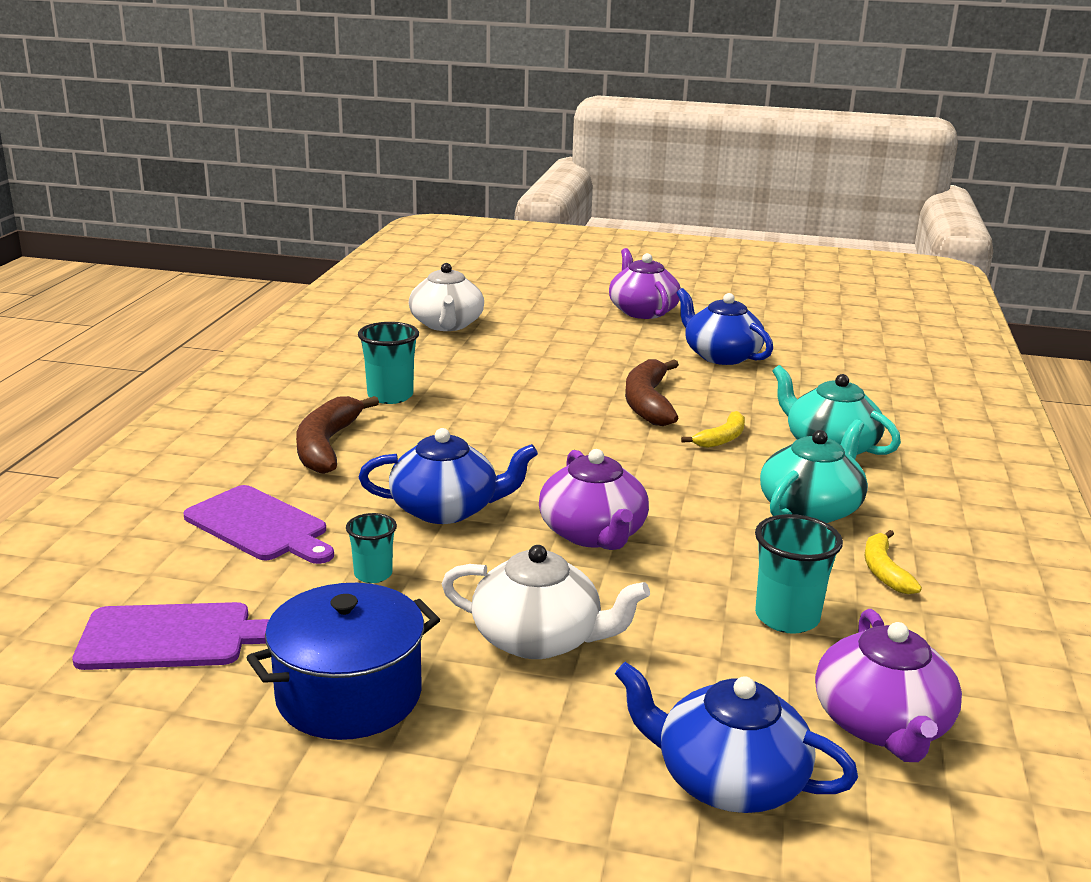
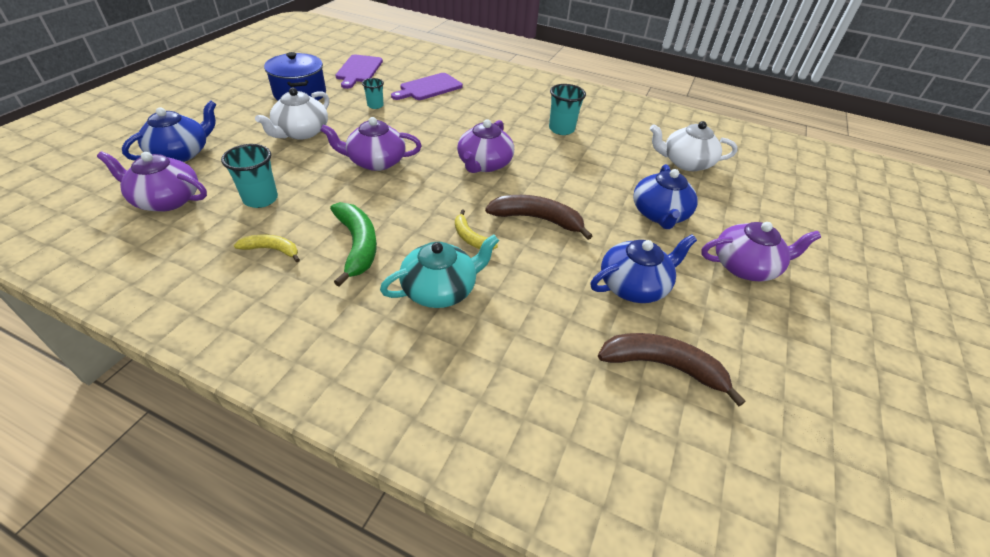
camera: 100 degrees right, 20 degrees up
(327, 445) = (501, 107): brown banana -> brown banana (663, 366)
(446, 509) = (422, 128): blue teapot -> blue teapot (659, 214)
(537, 444) = (484, 164): none -> purple teapot
(810, 508) = (357, 246): turquoise teapot -> green banana

